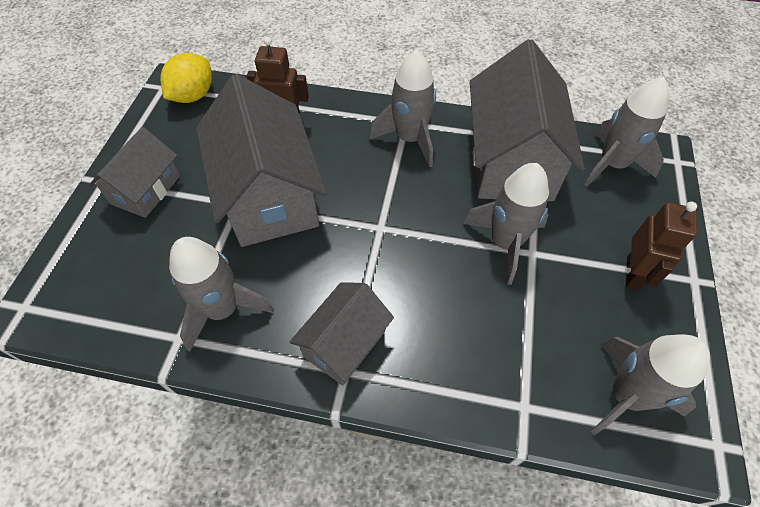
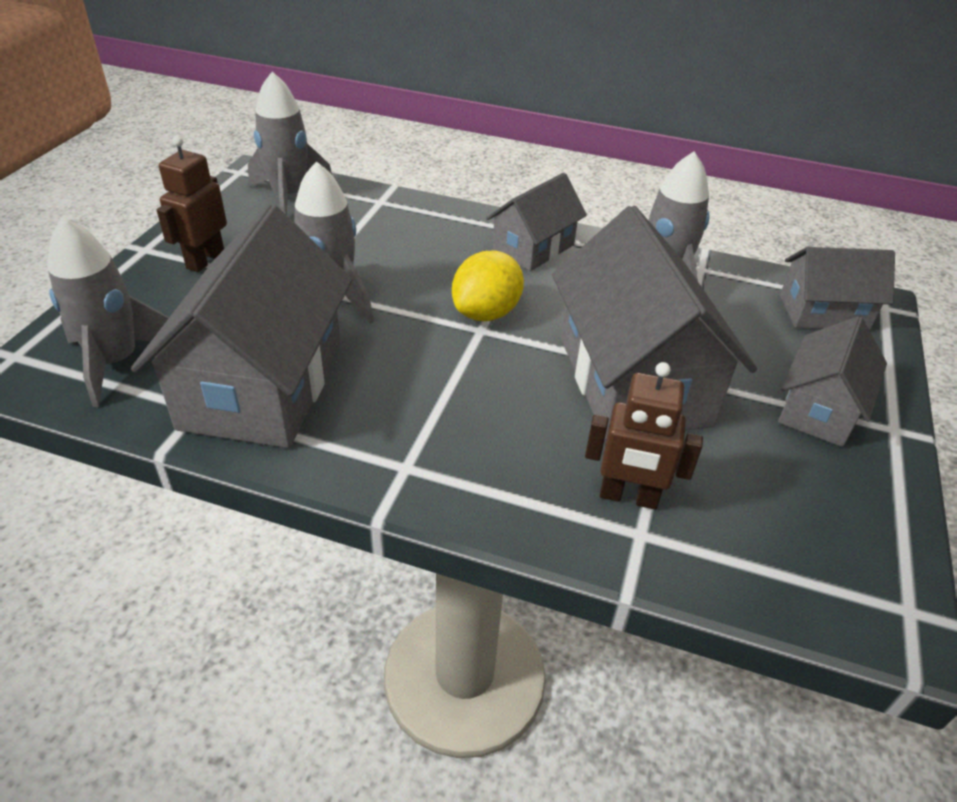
camera: 175 degrees left, 15 degrees down
(87, 290) = (823, 312): none -> grey house
(193, 96) = (829, 577): yellow lemon -> yellow lemon (486, 313)
(410, 139) = (408, 436): grey rocket -> none

